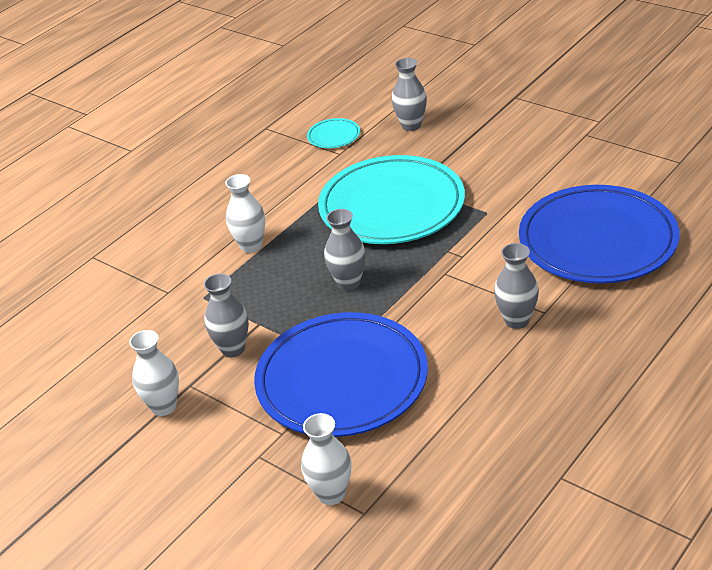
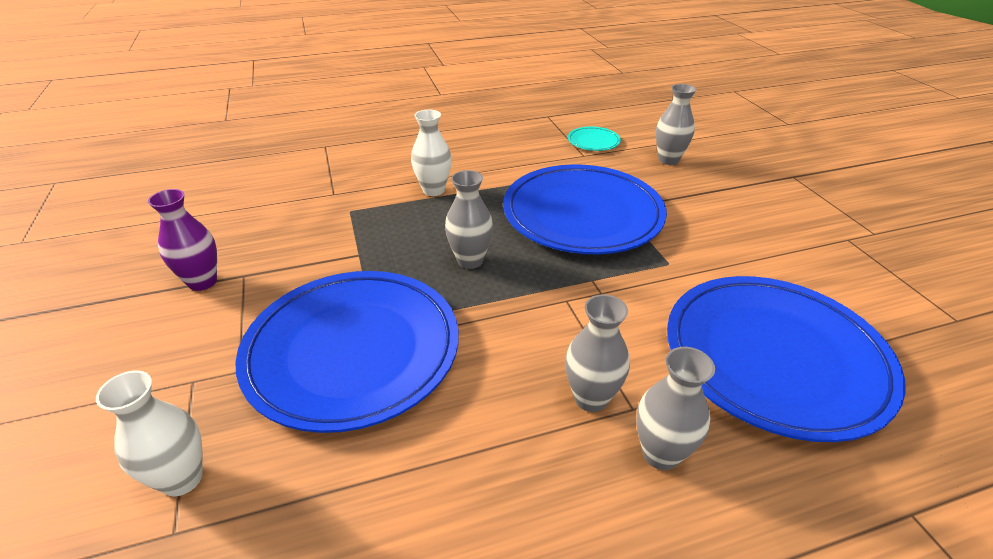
camera: 30 degrees right, 0 degrees up
(164, 406) = (202, 282): white vase -> purple vase
(233, 349) = (313, 264): grey vase -> grey vase (660, 454)
(392, 206) = (582, 214): turquoise plate -> blue plate

